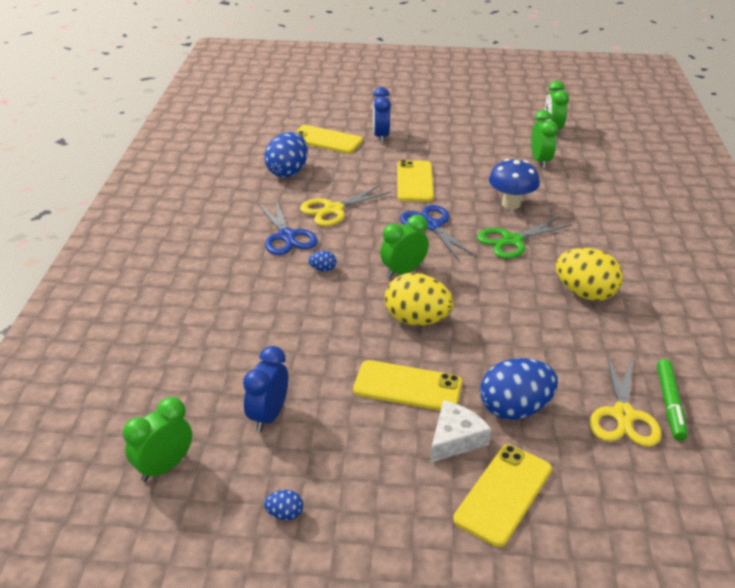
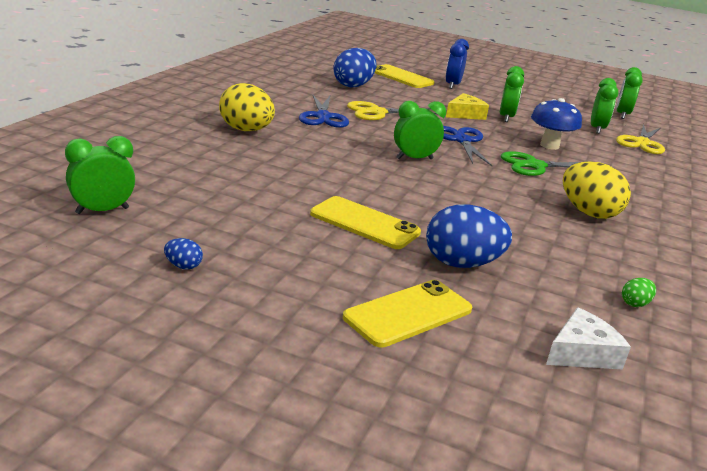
camera: 15 degrees right, 10 degrees down
(268, 416) = (220, 207): blue clock -> none
(323, 269) = (340, 141): blue egg -> none
(415, 181) = (465, 114): yellow phone -> yellow cheese
(417, 320) = (405, 188): yellow egg -> yellow egg (246, 130)
(454, 173) = (506, 118): none -> green clock
(455, 439) = (386, 266): white cheese -> white cheese (582, 353)
(623, 415) = (576, 298): yellow scissors -> yellow scissors (641, 143)
(669, 404) = (635, 304): green marker -> green egg

